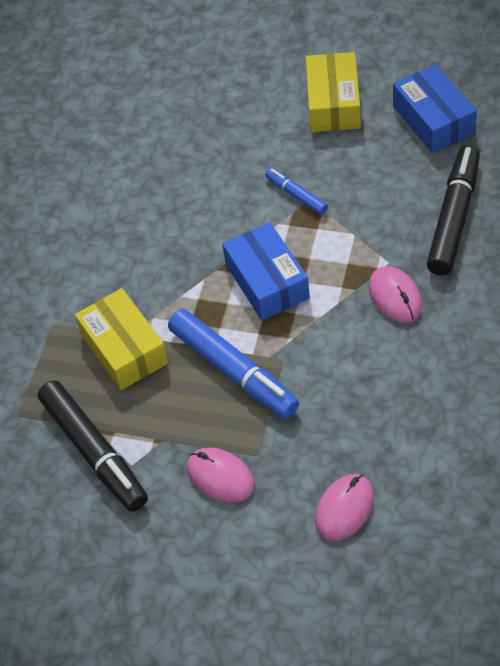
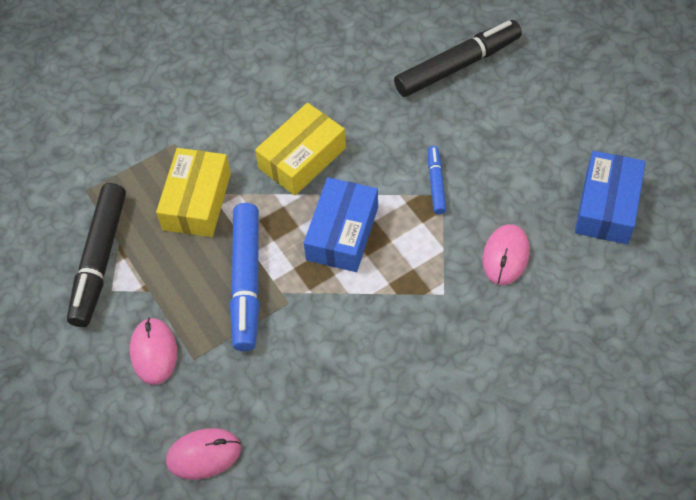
camera: 40 degrees right, 5 degrees up
(333, 103) = (544, 131): yellow box -> yellow box (302, 158)
(395, 297) = (418, 325): pink mouse -> pink mouse (505, 256)
(453, 217) = (532, 300): black marker -> black marker (457, 65)

